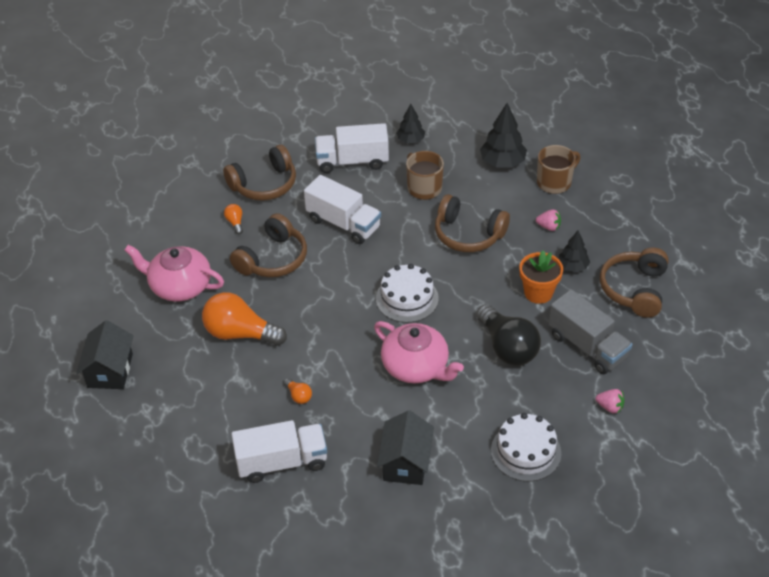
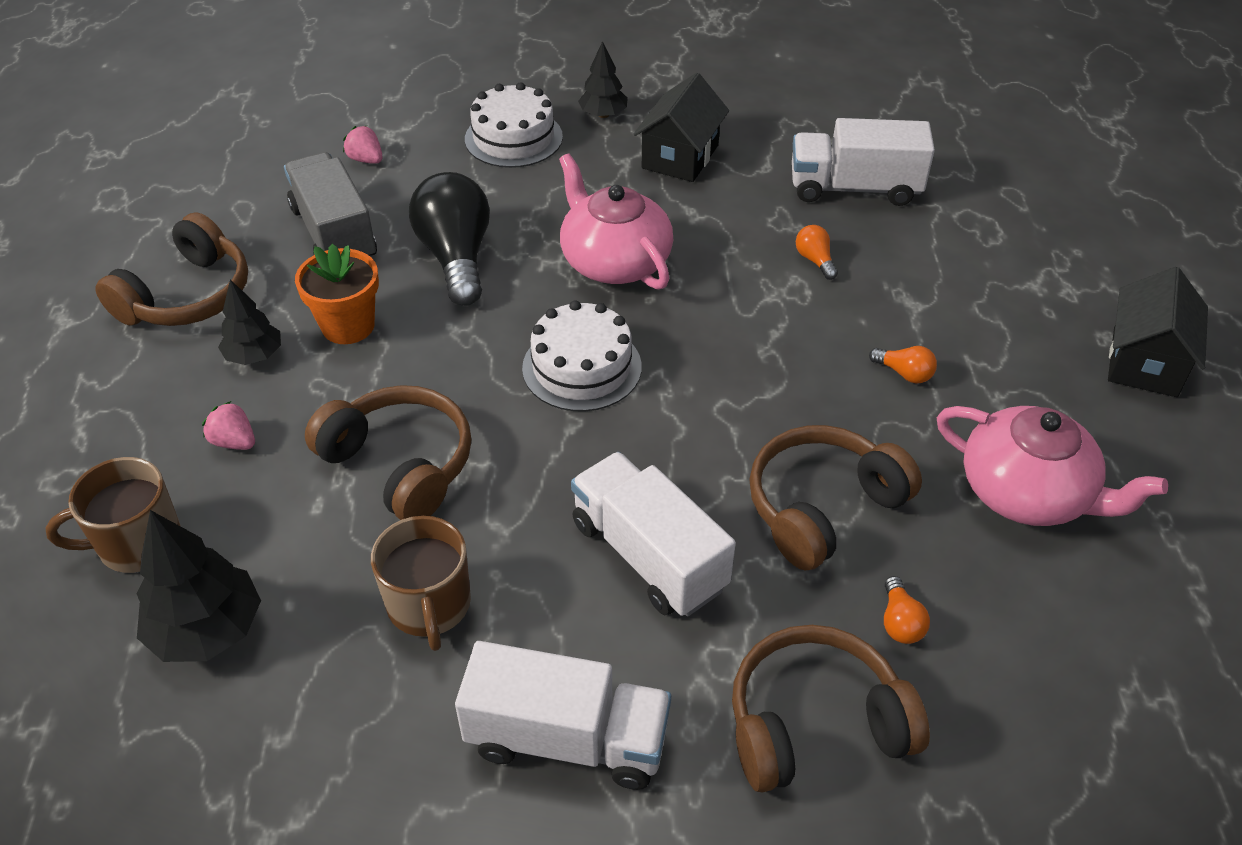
camera: 165 degrees left, 0 degrees up
(240, 333) = (904, 373): orange light bulb -> orange light bulb, size x0.43
(410, 140) = (384, 773): black tree -> black tree (603, 114)

